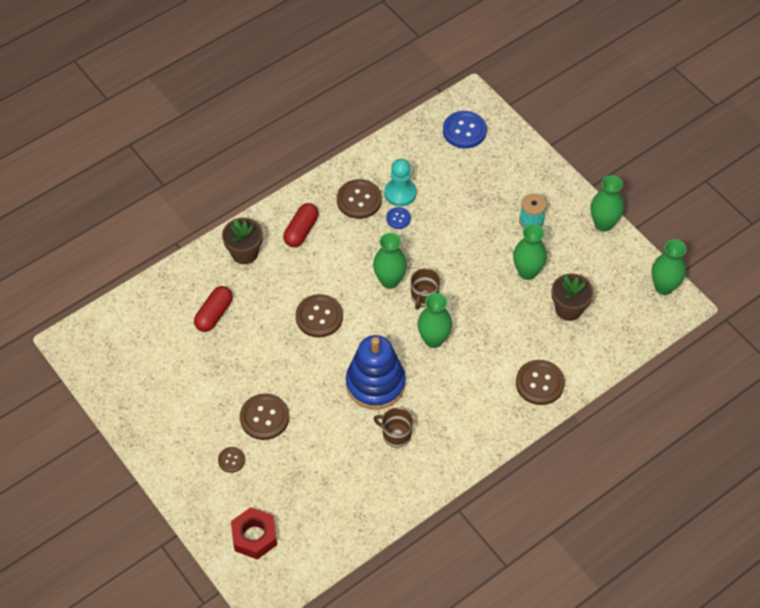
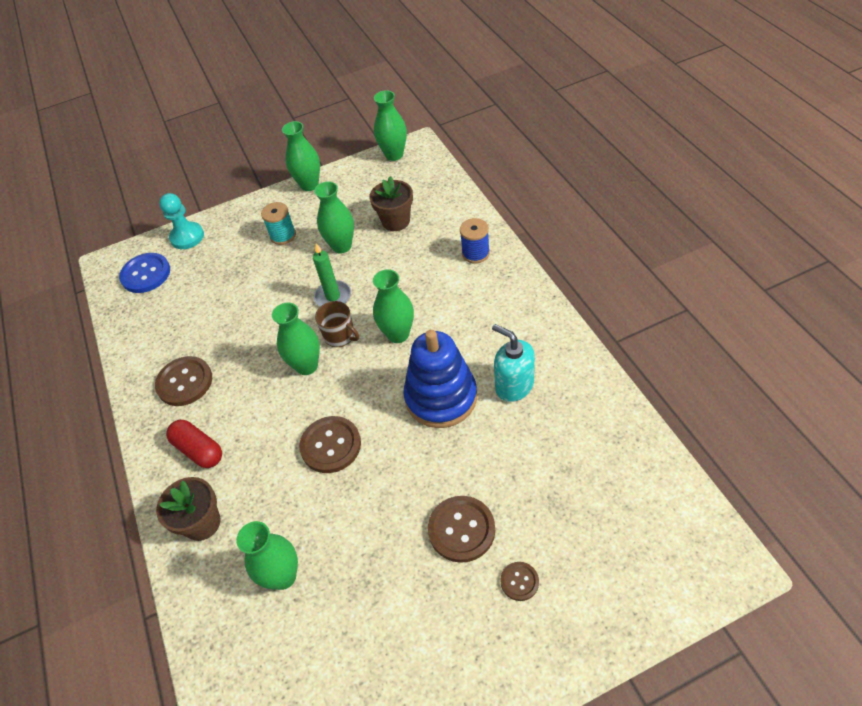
camera: 70 degrees left, 5 degrees down
(214, 314) = (283, 576): red capsule -> green vase
(254, 536) = (640, 565): red nut -> none
(396, 435) = (514, 385): brown mug -> turquoise soap dispenser
(398, 218) = (228, 347): blue button -> none
(400, 193) = (195, 341): turquoise pawn -> turquoise pawn (187, 237)
(466, 280) = (333, 297): none -> green candle
(539, 383) = (475, 253): brown button -> blue spool

